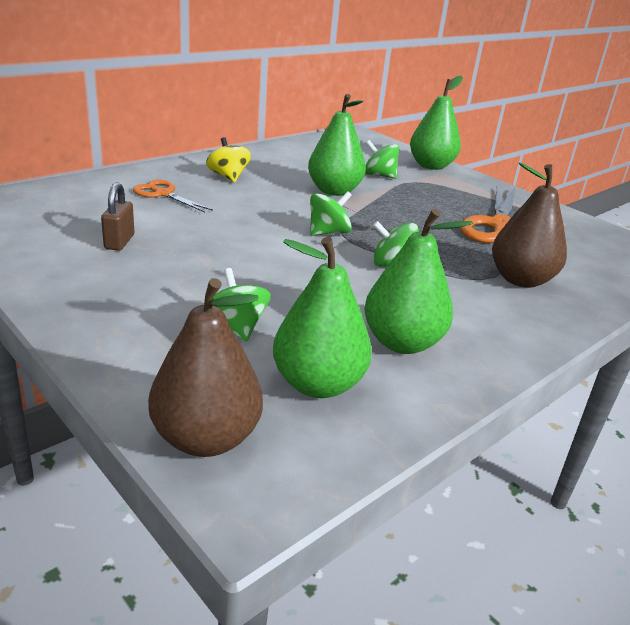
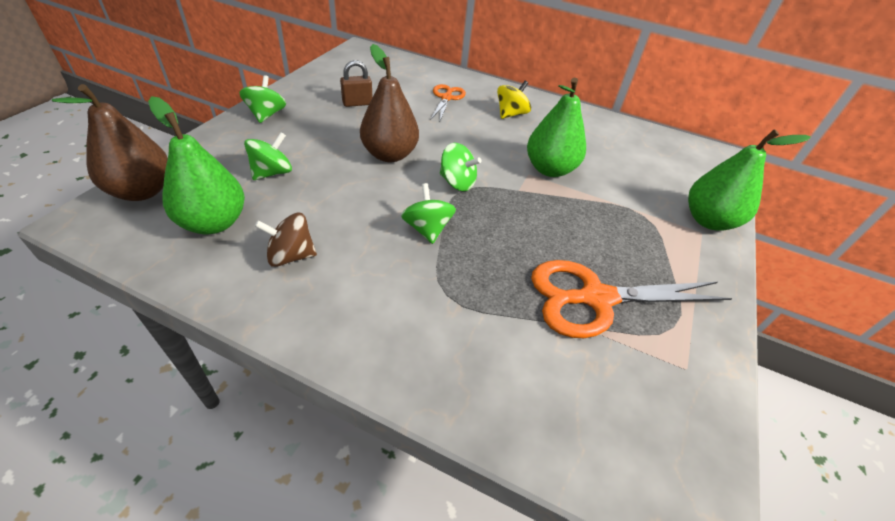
camera: 65 degrees right, 15 degrees up
(379, 175) = (625, 189): green spinning top -> green spinning top (266, 115)
(402, 342) = (291, 256): green pear -> brown spinning top
(520, 280) = (470, 328): brown pear -> brown pear (389, 155)

